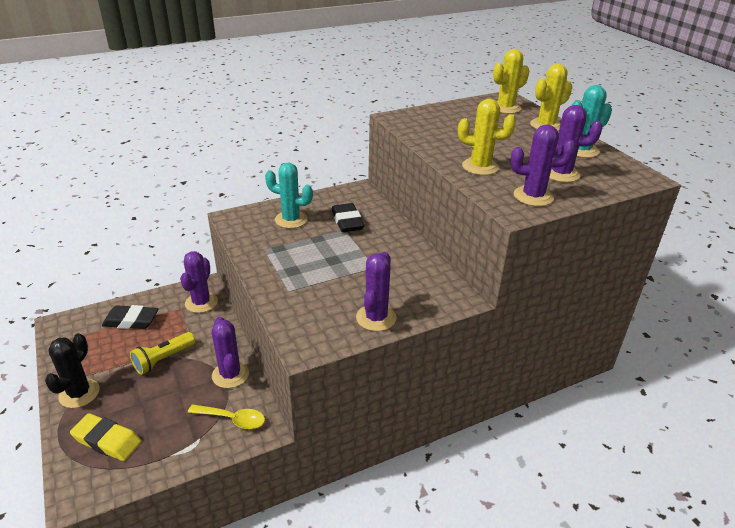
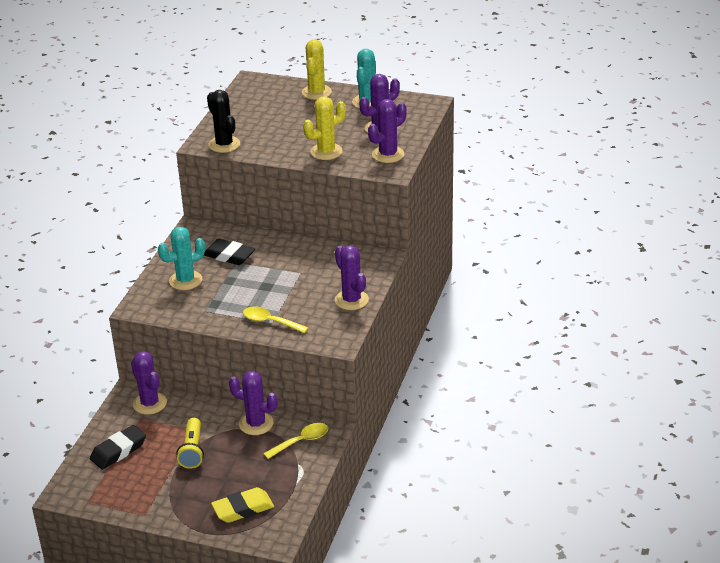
camera: 45 degrees left, 0 degrees up
(79, 393) = (172, 508): black cactus -> black cactus (224, 144)
(288, 289) = (270, 322): none -> yellow spoon
(505, 108) = (266, 91): yellow cactus -> none

